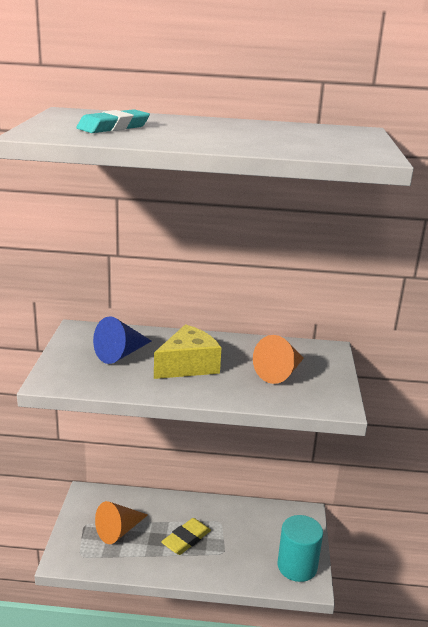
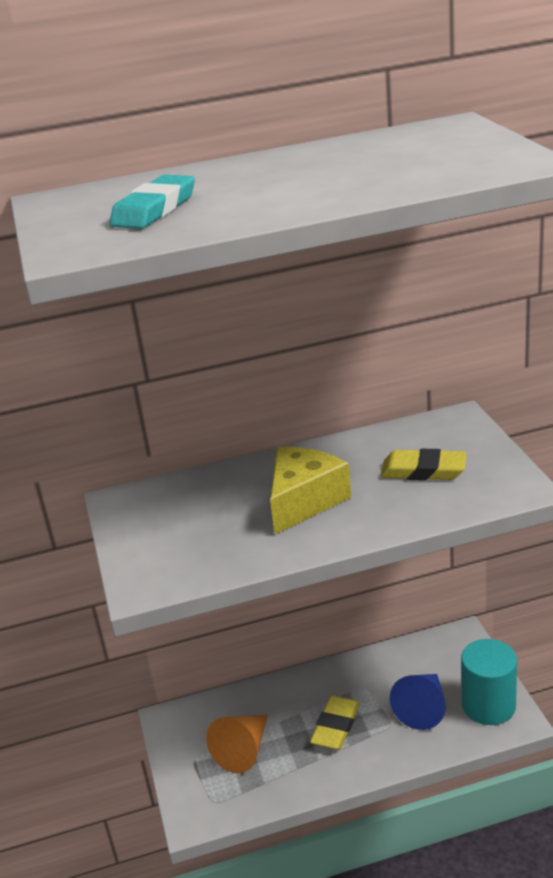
camera: 15 degrees left, 5 degrees up
(121, 354) = (205, 516): blue cone -> blue cone (423, 708)
(280, 373) = (423, 471): orange cone -> yellow eraser

